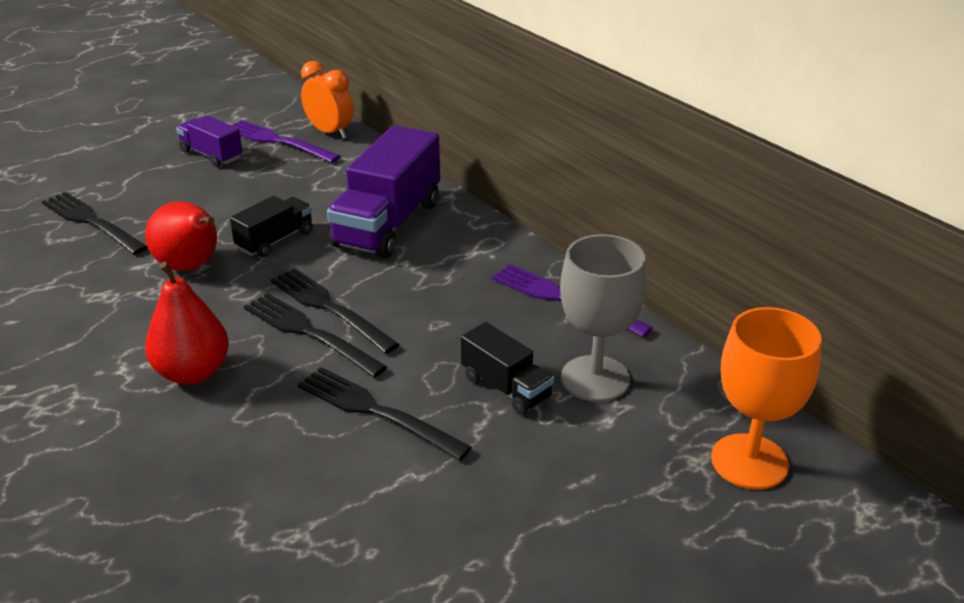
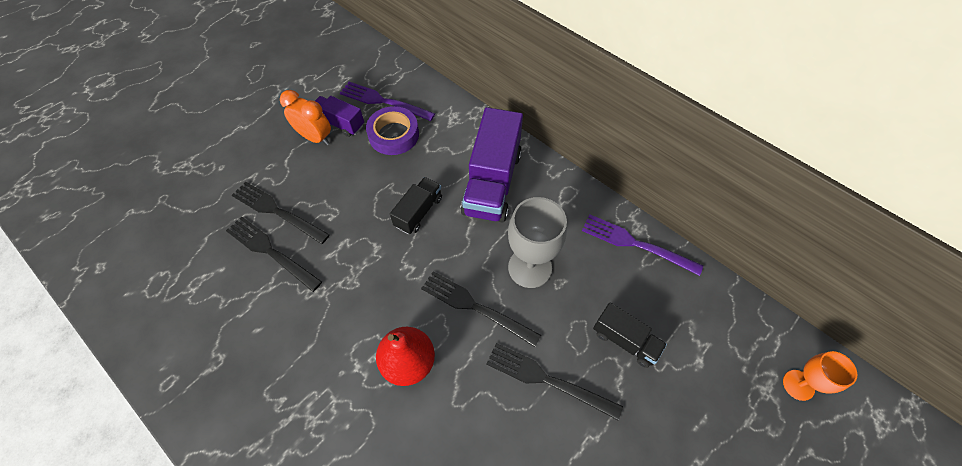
camera: 10 degrees left, 25 degrees up
(191, 267) = (368, 250): red pear -> none
(277, 171) = (393, 135): none -> purple tape
(329, 308) = (480, 278): black fork -> black fork (270, 251)
(330, 132) = (418, 86): orange clock -> orange clock (315, 137)
(595, 378) = (679, 321): grey goblet -> grey goblet (530, 267)
(749, 461) = (798, 385): orange goblet -> orange goblet, size x0.61

